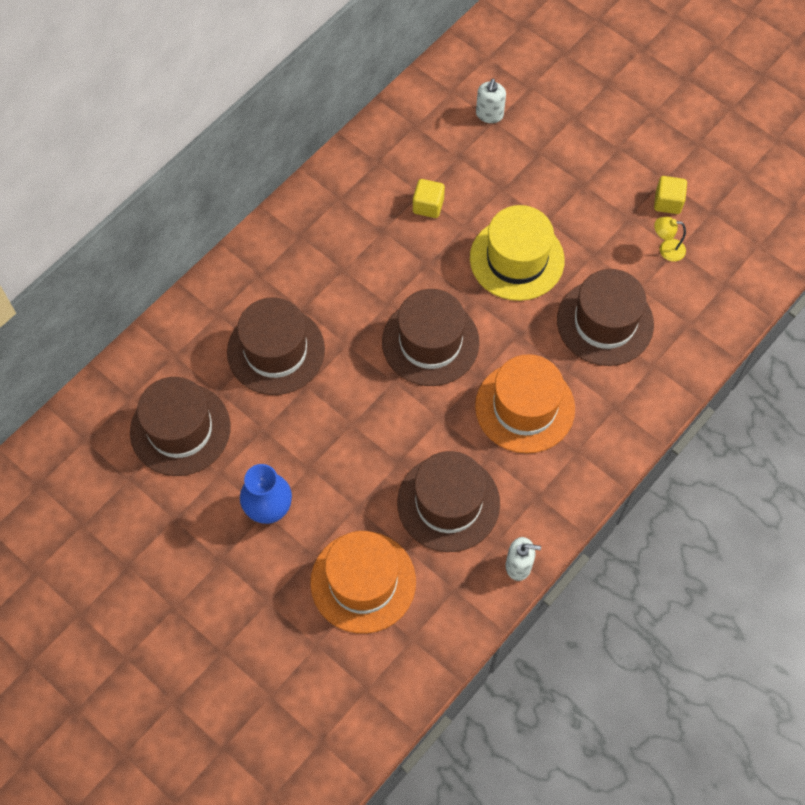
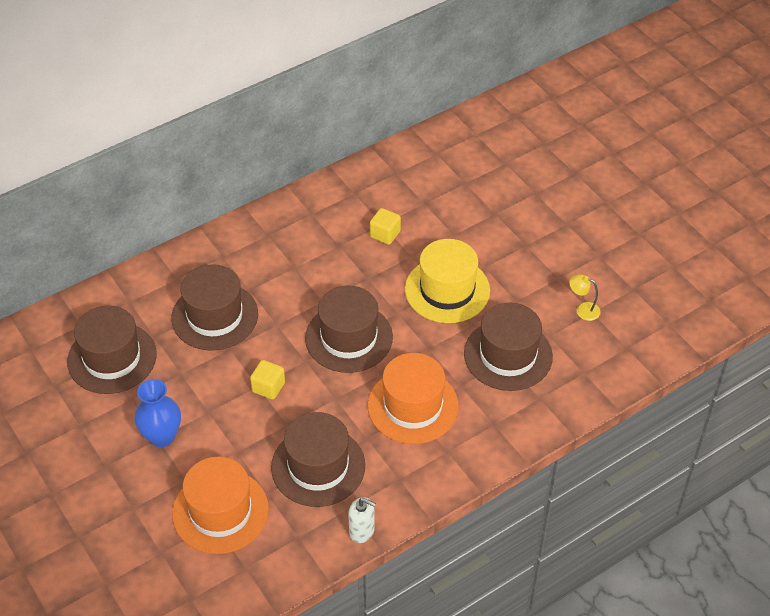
camera: 15 degrees right, 15 degrees down
(489, 115) = (462, 177): white soap dispenser -> none
(668, 202) = (596, 273): yellow cube -> yellow cube (268, 387)

